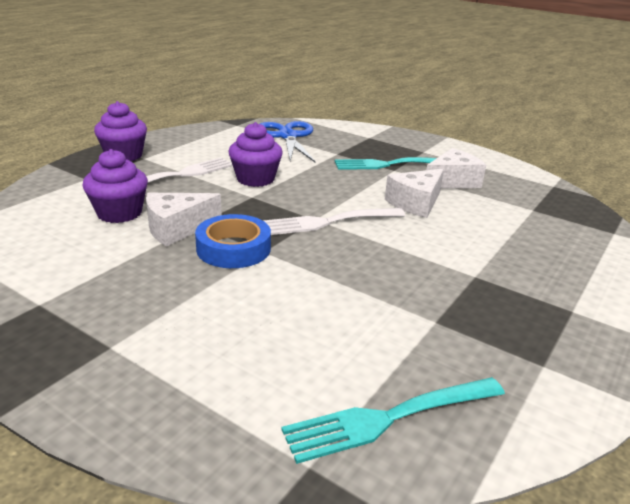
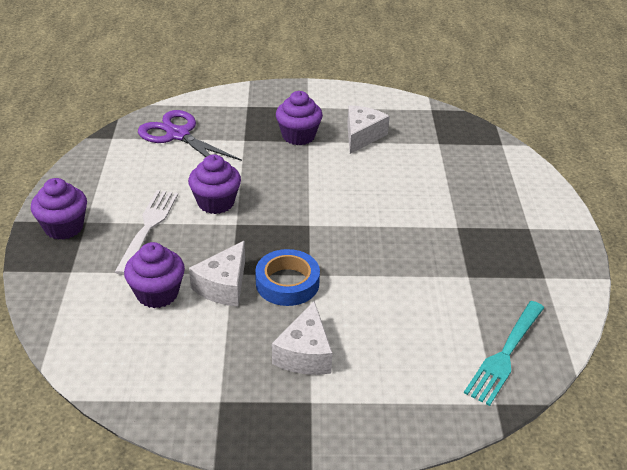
camera: 35 degrees left, 10 degrees up
(287, 136) = (178, 135): blue scissors -> purple scissors
(329, 222) = (322, 223): white fork -> none
(389, 164) = (298, 136): turquoise fork -> purple cupcake
(415, 203) = (360, 174): white cheese -> white cheese (305, 354)

